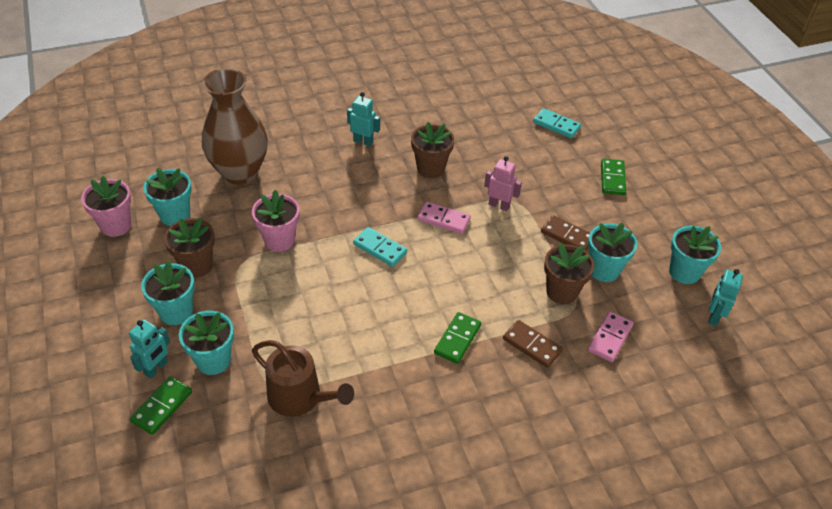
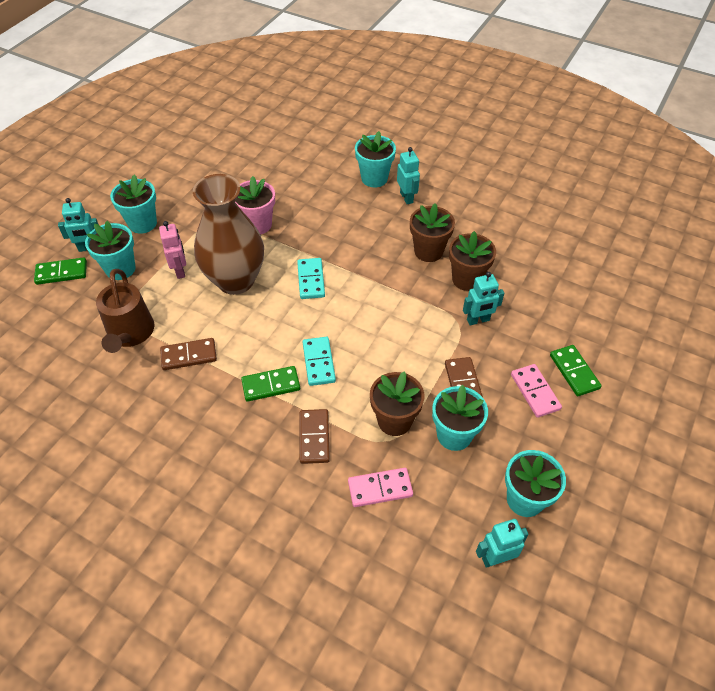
camera: 50 degrees right, 5 degrees up
(116, 225) = (184, 146): pink flower pot -> none
(175, 215) = (222, 163): turquoise flower pot -> turquoise flower pot (374, 178)
(196, 265) = (191, 204): brown flower pot -> brown flower pot (467, 279)
(240, 172) = (296, 162): brown vase -> brown vase (235, 280)
(370, 372) = (189, 355): none -> brown domino
(443, 219) = (384, 295): pink domino -> pink domino (535, 392)
(499, 205) = (441, 317): pink robot -> pink robot (180, 270)
(522, 190) = (478, 320): none -> turquoise robot
(556, 125) = (586, 292): turquoise domino -> turquoise domino (318, 362)
(612, 178) = (574, 372): green domino -> green domino turned 75 degrees counterclockwise

